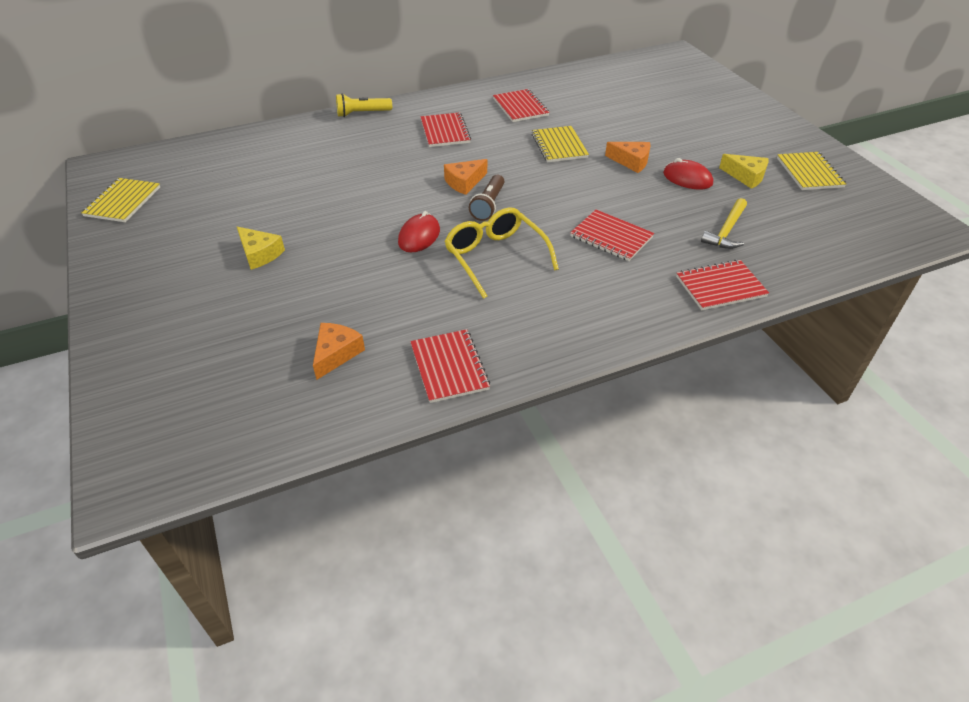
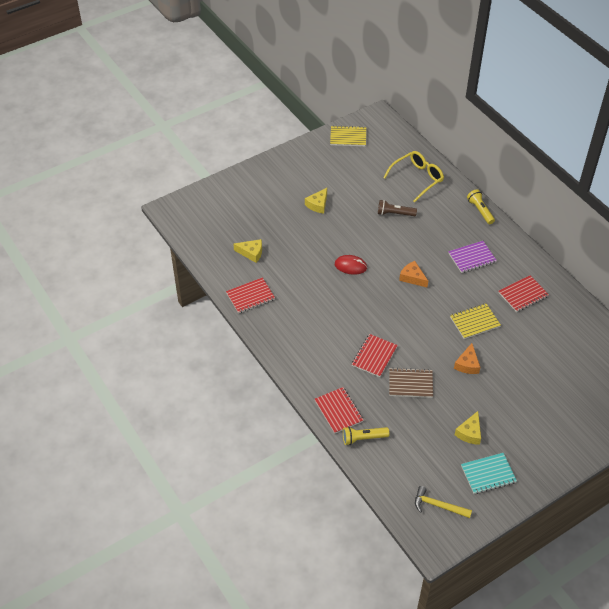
camera: 80 degrees right, 5 degrees up
(336, 354) = (251, 253): orange cheese -> yellow cheese
(445, 131) = (472, 258): red notebook -> purple notebook
(488, 205) = (390, 293): brown flashlight -> brown flashlight (394, 213)
(495, 257) = (340, 303): yellow glasses -> yellow glasses (417, 178)
(665, 211) = (410, 384): none -> brown notebook
(687, 178) = (455, 397): red mouse -> none
(726, 231) = (397, 417): yellow hammer -> yellow hammer (438, 505)
(770, 268) = (363, 438): none -> yellow flashlight
(809, 173) = (488, 474): yellow notebook -> turquoise notebook

